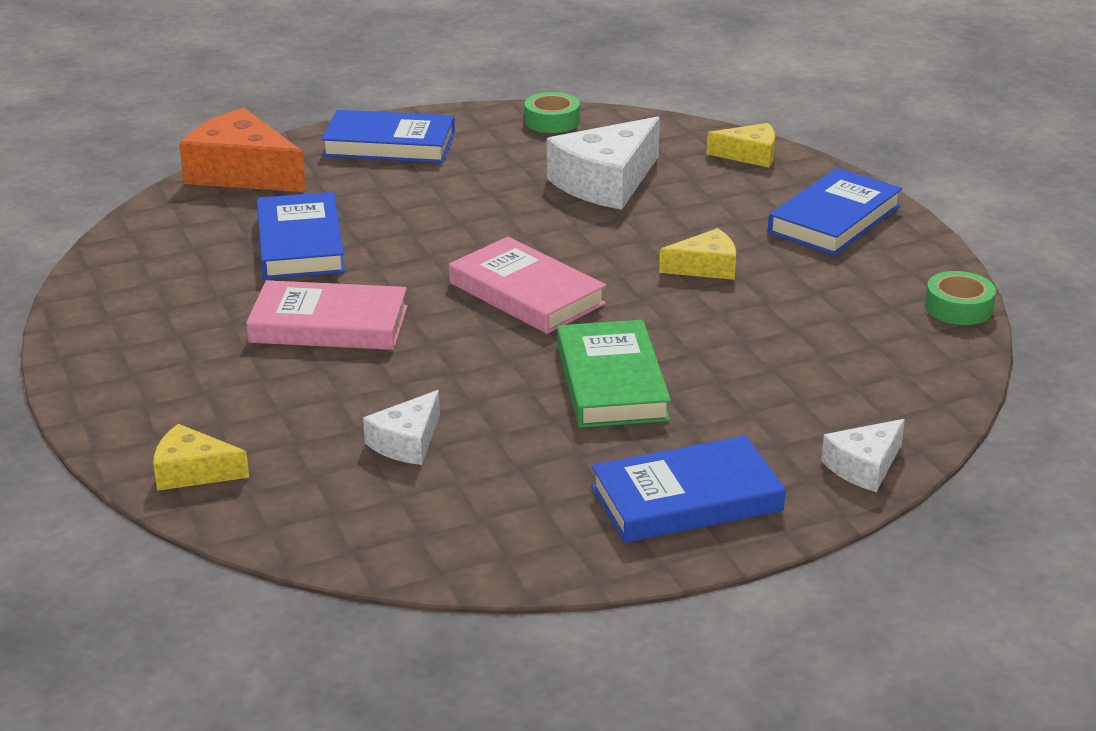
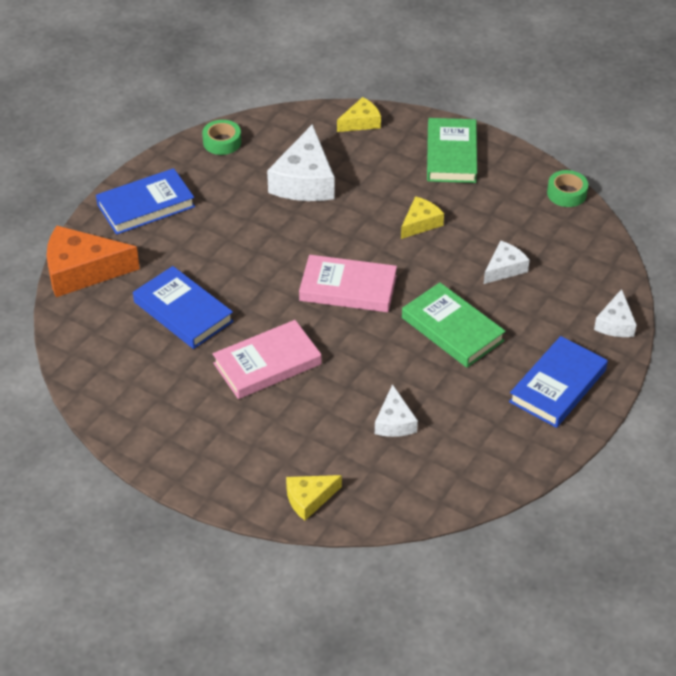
camera: 35 degrees left, 15 degrees up
(766, 349) = (504, 268): none -> white cheese
(834, 219) = (451, 155): blue book -> green book

